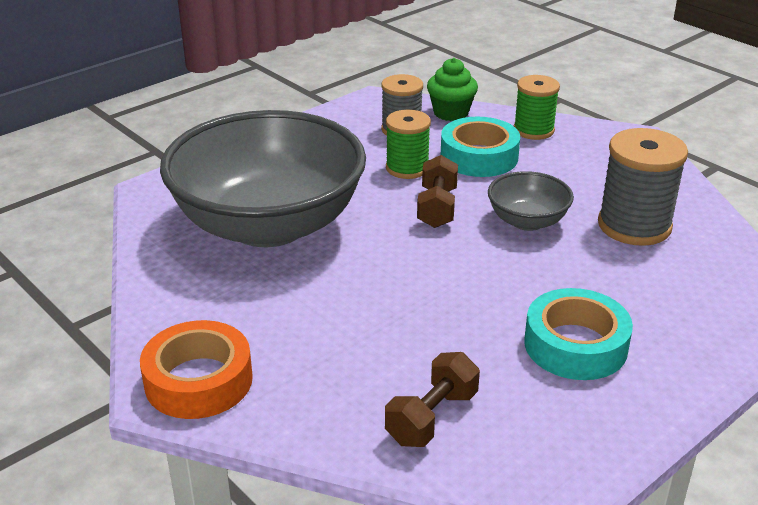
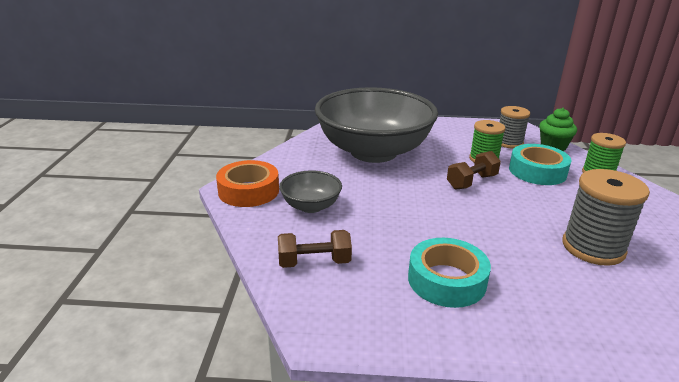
camera: 45 degrees right, 5 degrees down
(527, 221) = (518, 211): grey bowl -> grey bowl (311, 206)

